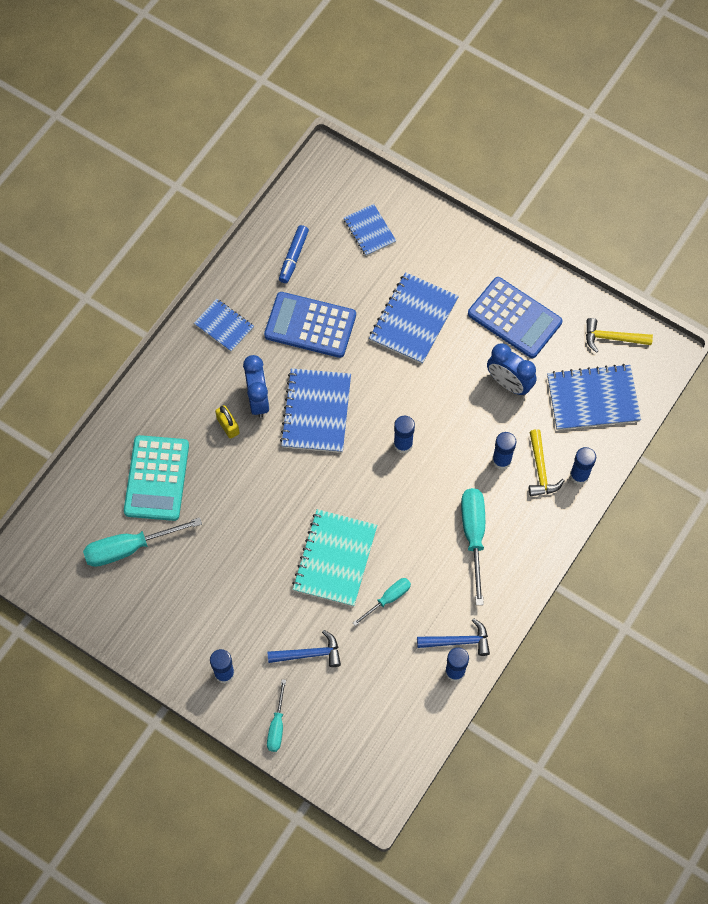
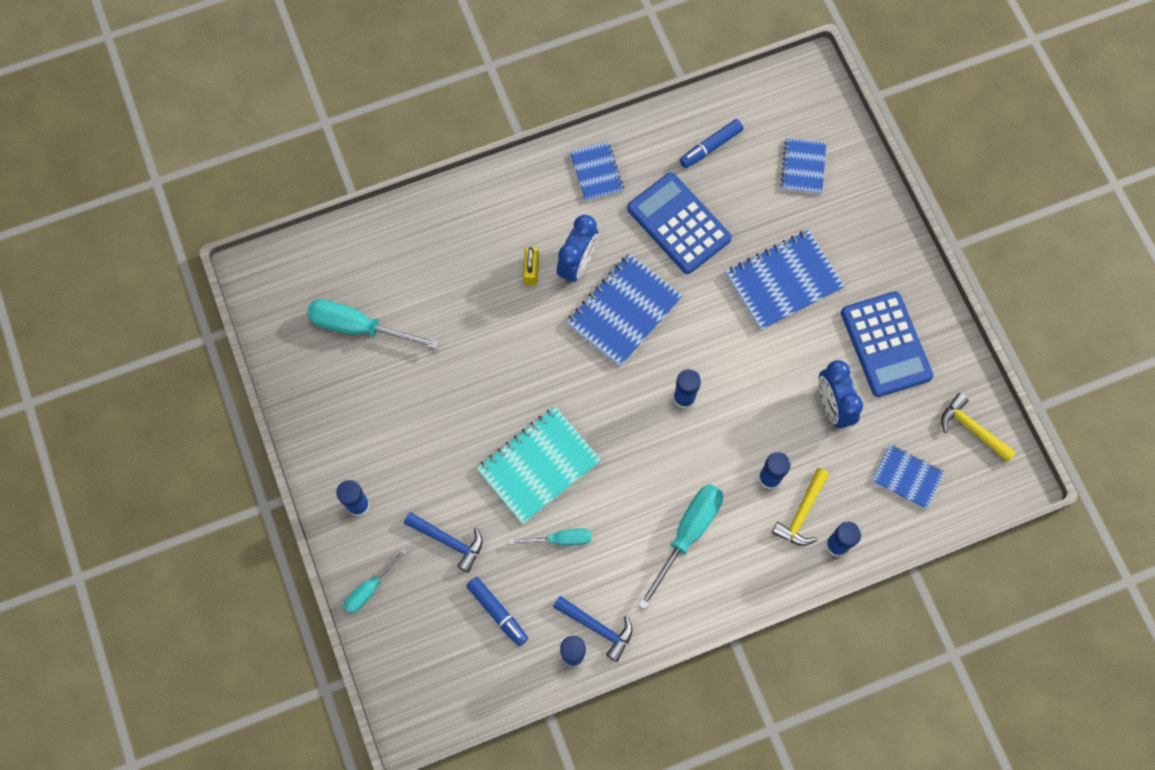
camera: 35 degrees right, 5 degrees up
(156, 478) = (430, 278): turquoise calculator -> none
(380, 679) = (497, 612): none -> blue marker
(593, 399) = (907, 477): blue notebook -> blue notebook, size x0.59

